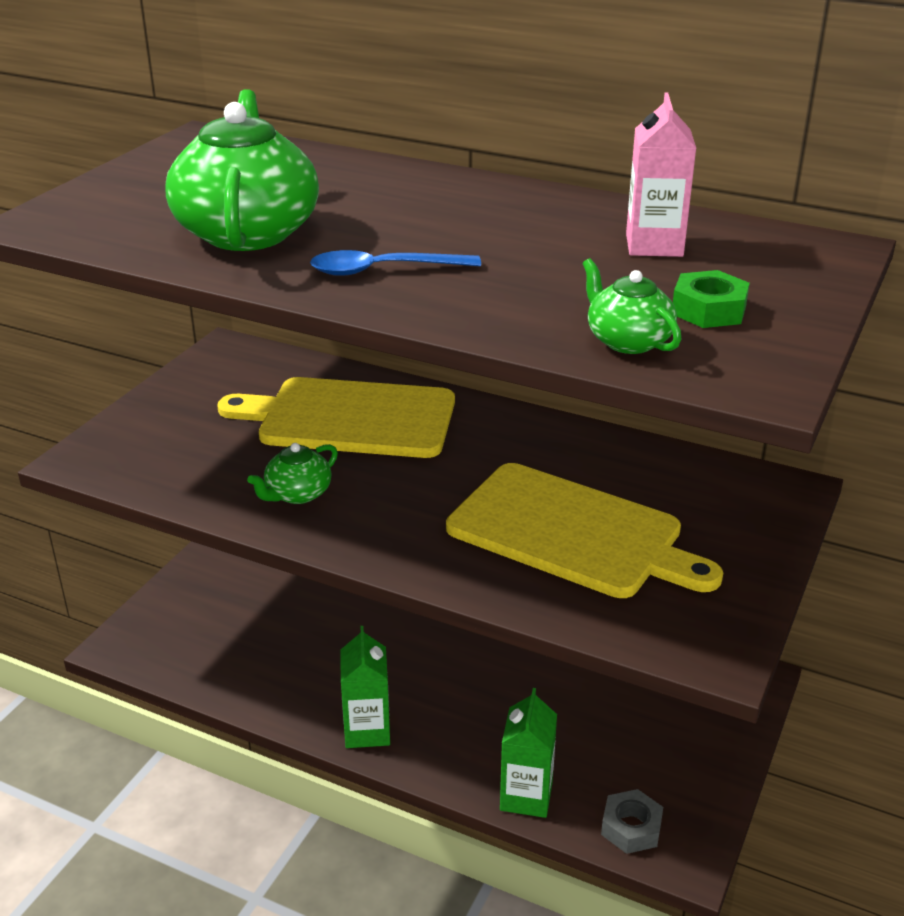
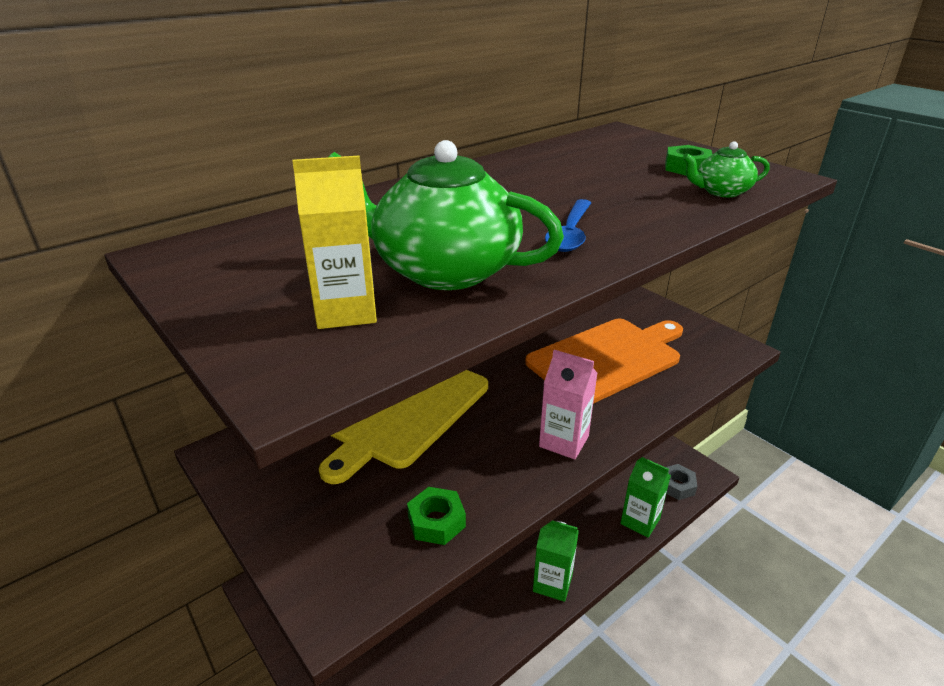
camera: 65 degrees left, 0 degrees up
(145, 215) = (346, 311): none -> yellow carton
(199, 481) = (436, 521): none -> green nut
(297, 494) = (494, 466): green teapot -> none
(572, 533) = (607, 358): yellow cutting board -> orange cutting board
(654, 245) = (587, 160): pink carton -> pink carton (564, 441)

